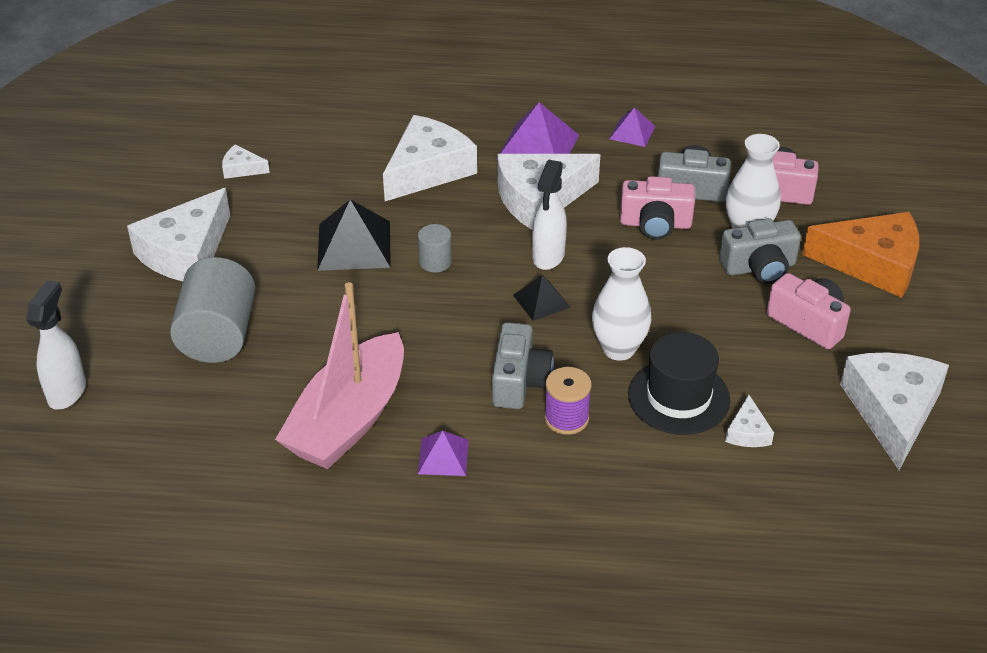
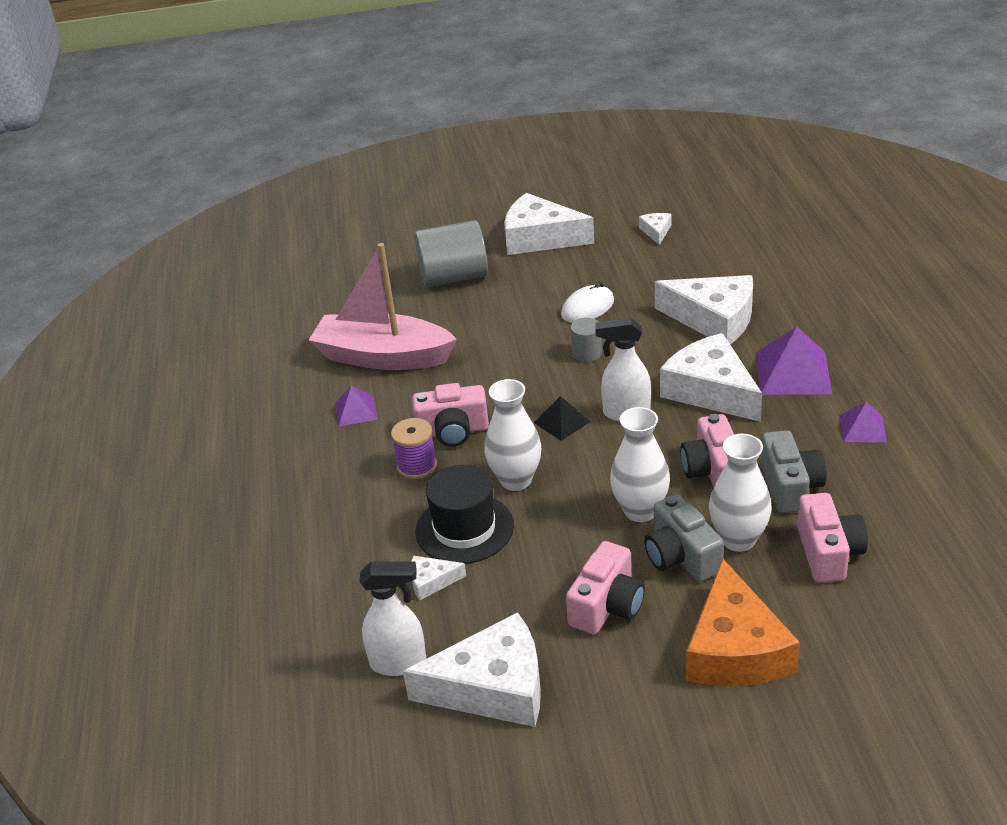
camera: 80 degrees right, 5 degrees down
(67, 392) = (376, 237): white spray bottle -> white spray bottle (399, 663)
(354, 245) = (587, 308): black pyramid -> white mouse
(519, 382) = (453, 431): grey camera -> pink camera
(692, 278) = (640, 511): none -> white vase

